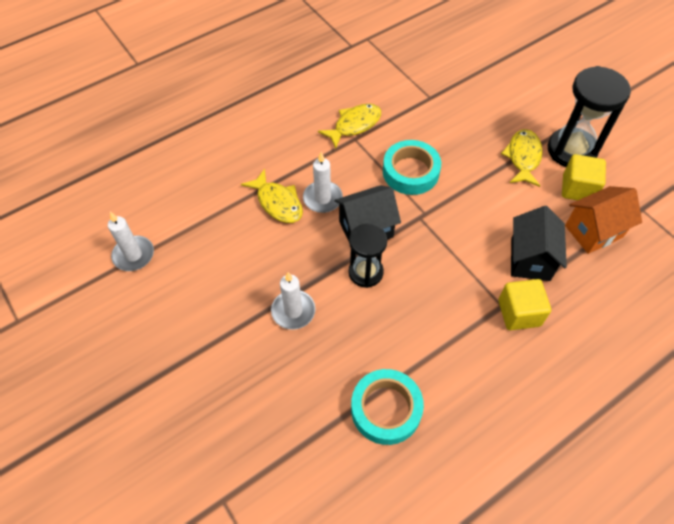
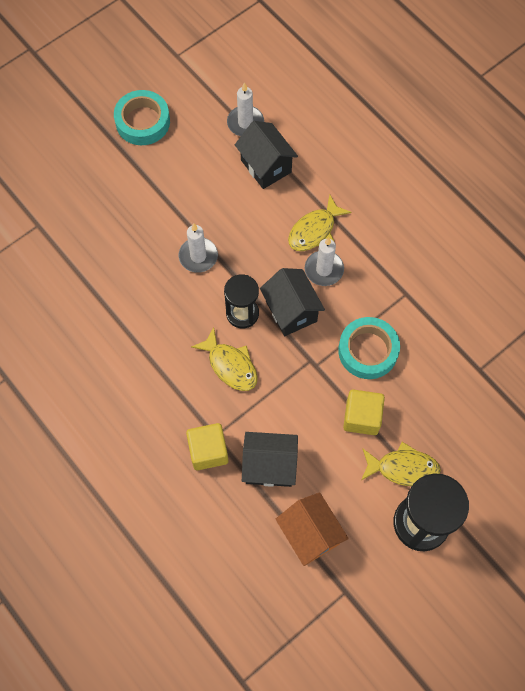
camera: 85 degrees right, 10 degrees up
(193, 239) = (266, 166): none -> black house
(354, 125) = (425, 292): yellow fish -> yellow fish (230, 365)
(386, 409) = (111, 336): turquoise tape -> turquoise tape (142, 122)
(578, 189) = (366, 524): yellow cube -> yellow cube (362, 417)

